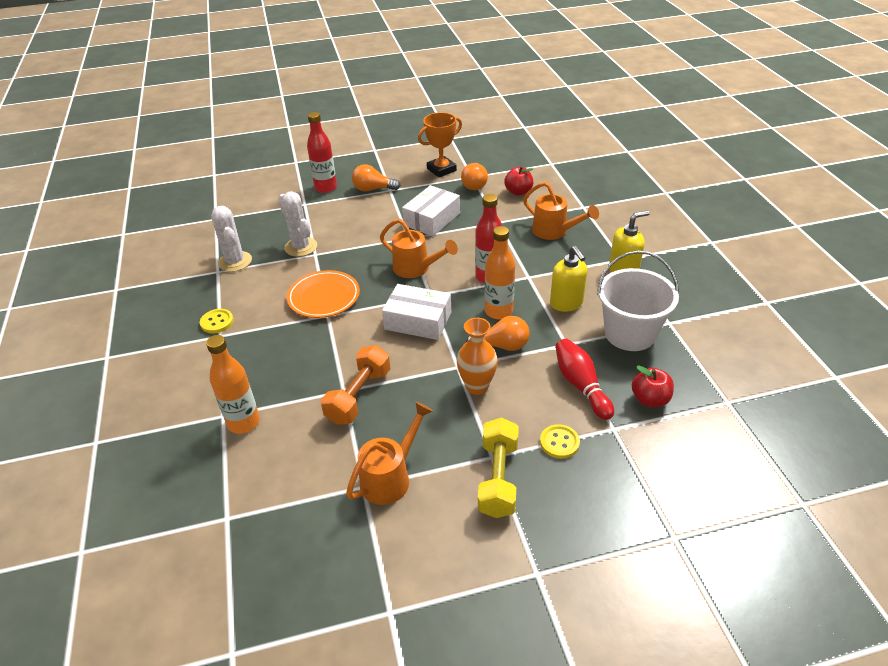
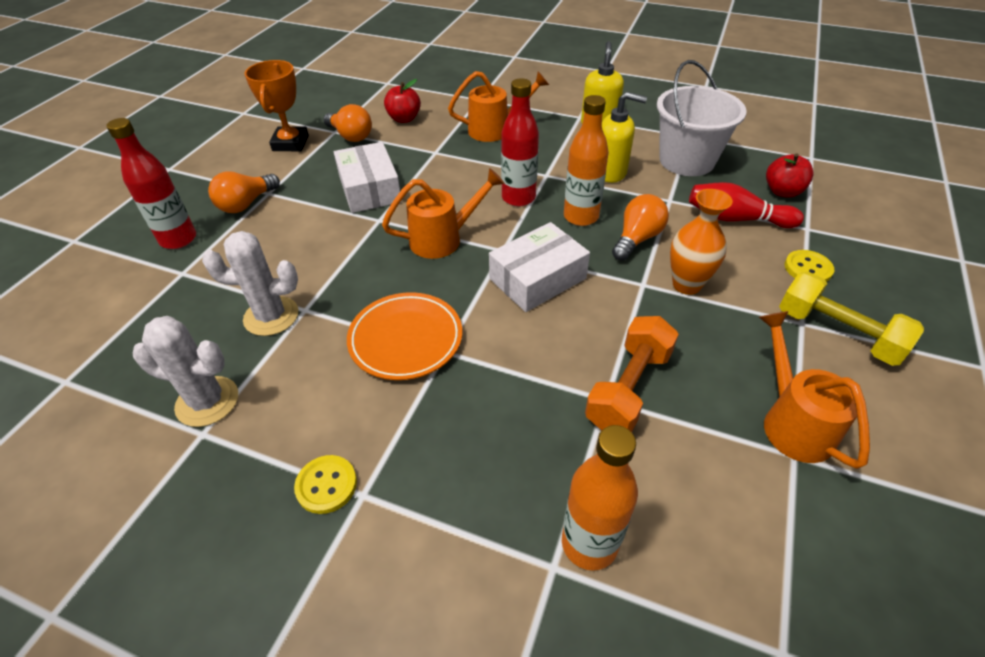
camera: 55 degrees left, 5 degrees up
(359, 396) = (628, 388): orange dumbbell -> orange dumbbell turned 60 degrees clockwise

